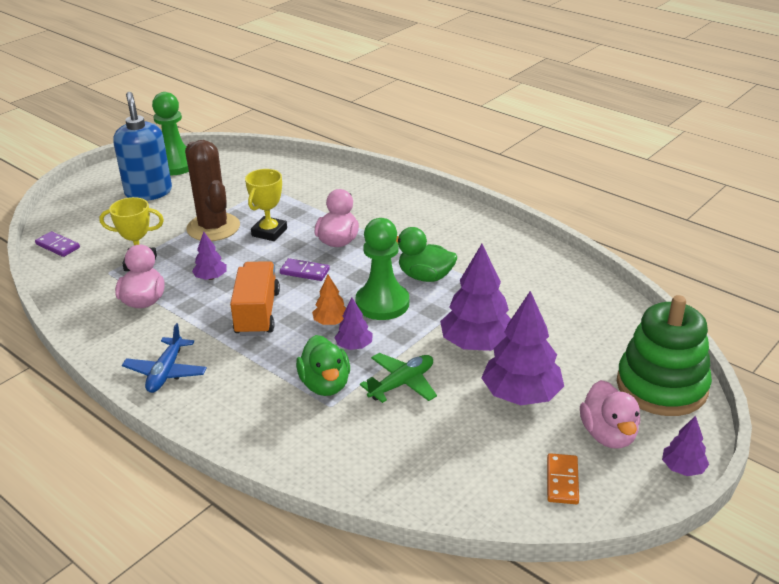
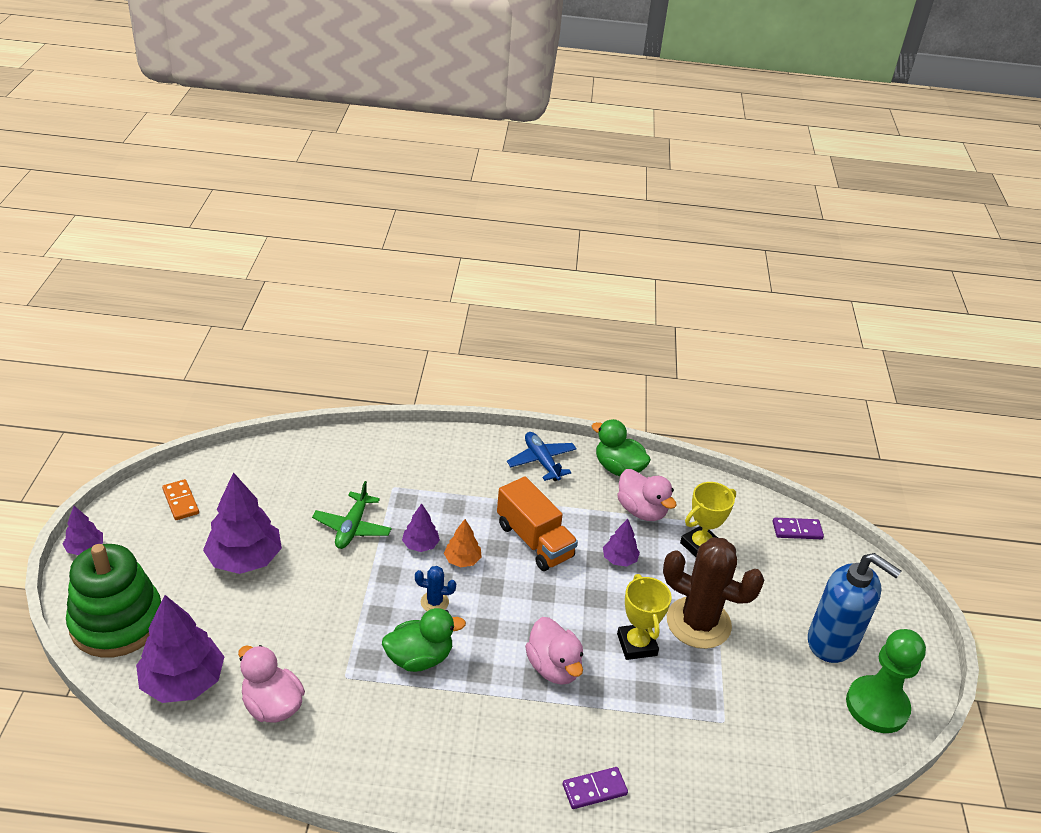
camera: 140 degrees right, 5 degrees up
(304, 272) = (544, 607): purple domino -> purple domino (594, 789)
(325, 385) = (412, 501): green duck -> green duck (618, 468)
(382, 303) = (434, 602): green pawn -> blue cactus
(477, 344) = (312, 594): purple tree -> purple tree (183, 681)
(608, 435) = (155, 552): pink duck -> pink duck (272, 705)

